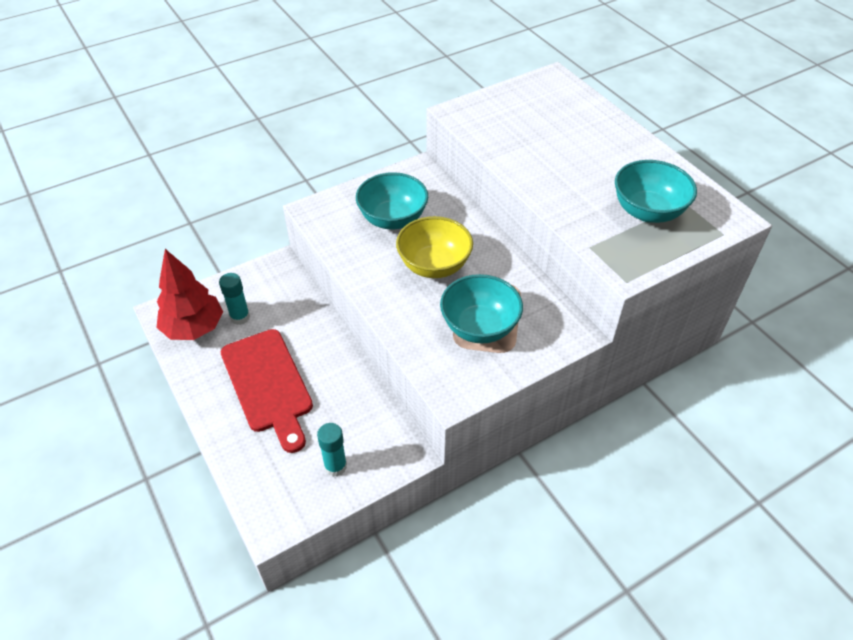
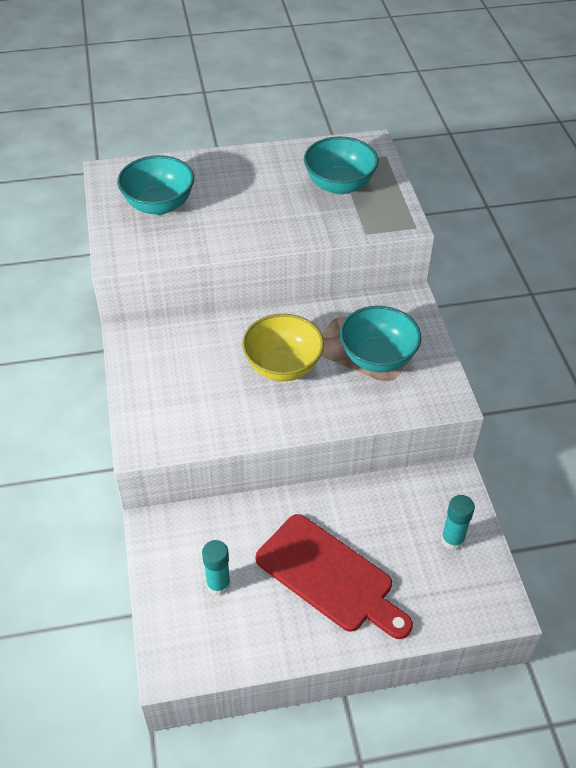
camera: 70 degrees left, 0 degrees up
(194, 328) = (214, 637): red tree -> none
(268, 384) = (329, 576): red cutting board -> red cutting board turned 45 degrees clockwise
(393, 219) = (197, 379): turquoise bowl -> turquoise bowl (159, 205)

